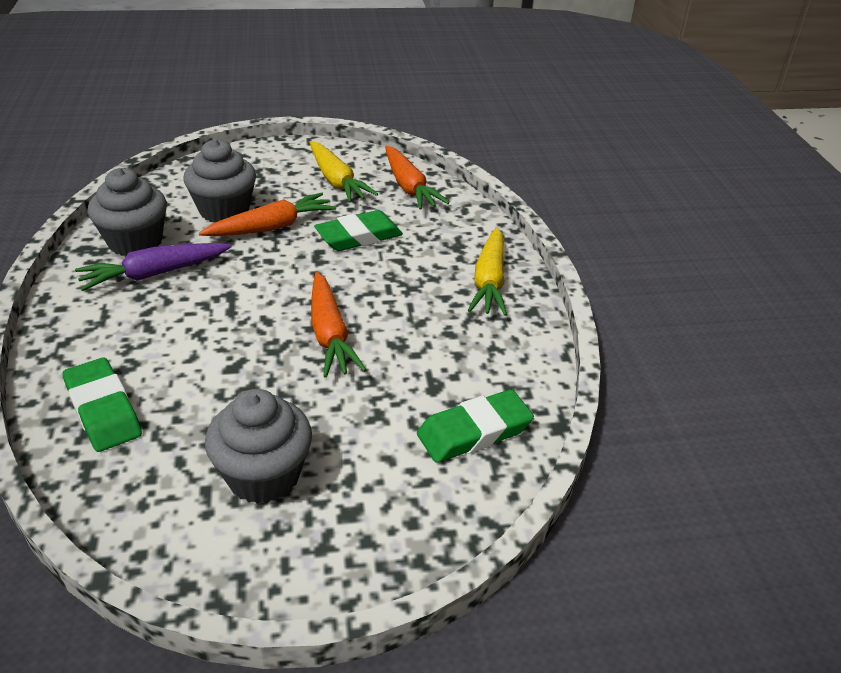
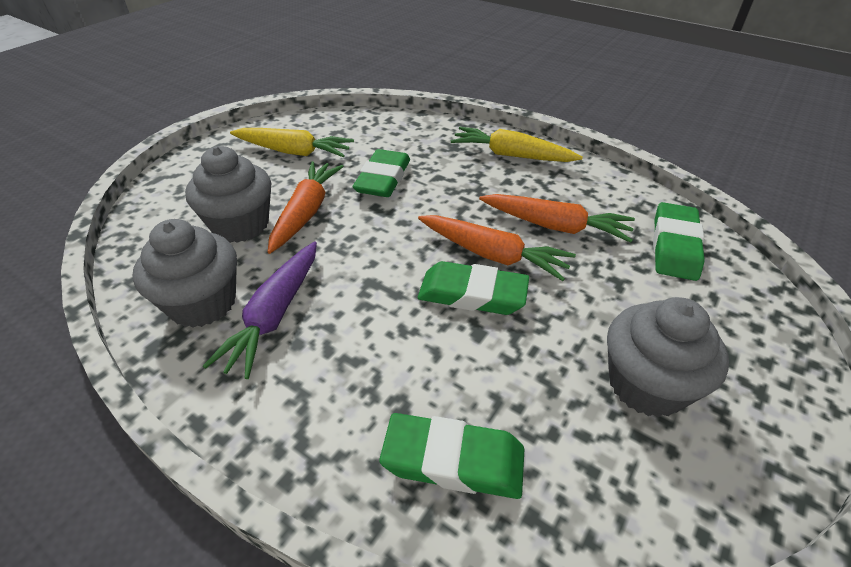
camera: 45 degrees left, 5 degrees up
(270, 346) = (472, 294): none -> green eraser
(409, 187) = (353, 128): orange carrot -> orange carrot (555, 226)
(489, 281) = (511, 155): yellow carrot -> yellow carrot turned 150 degrees clockwise

